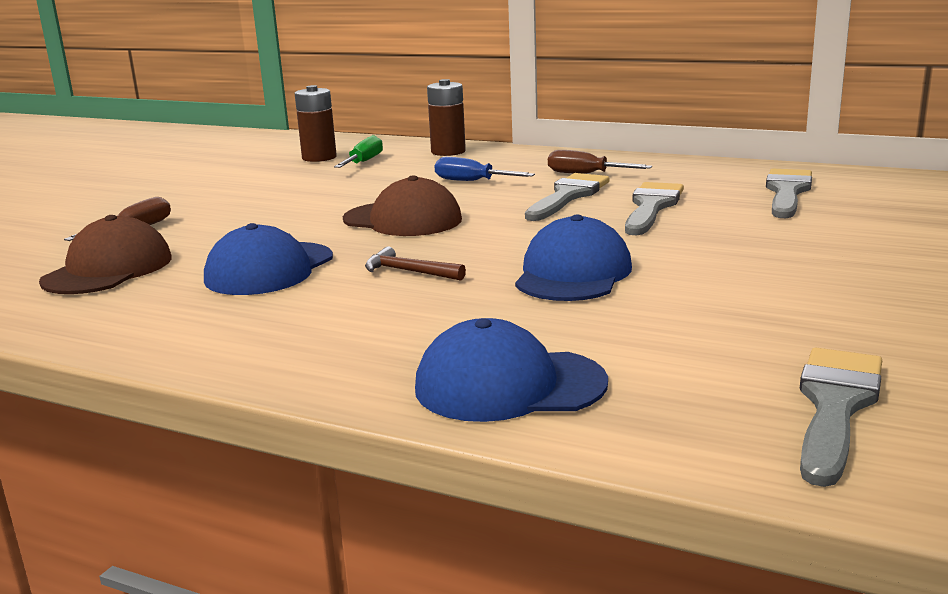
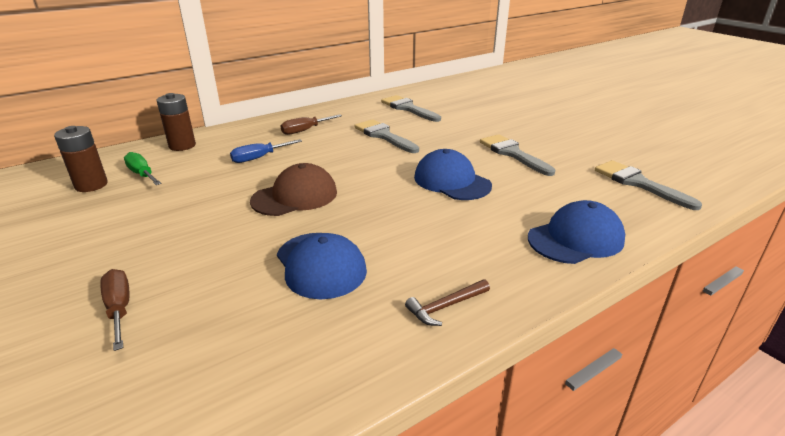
camera: 60 degrees left, 10 degrees up
(108, 269) = (209, 342): brown cap -> none
(409, 272) = (392, 220): brown hammer -> brown hammer (445, 307)
(509, 385) = (575, 238): blue cap -> blue cap turned 150 degrees counterclockwise
(568, 196) = (334, 145): grey brush -> grey brush (513, 154)

